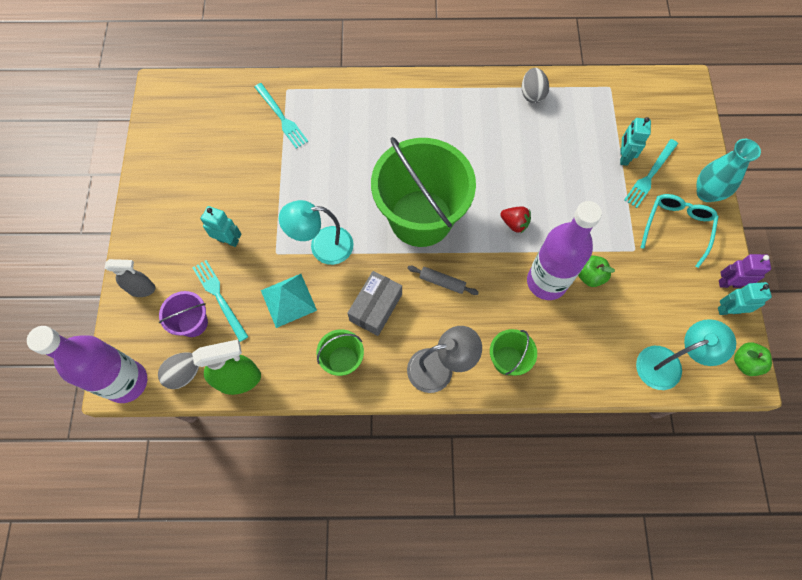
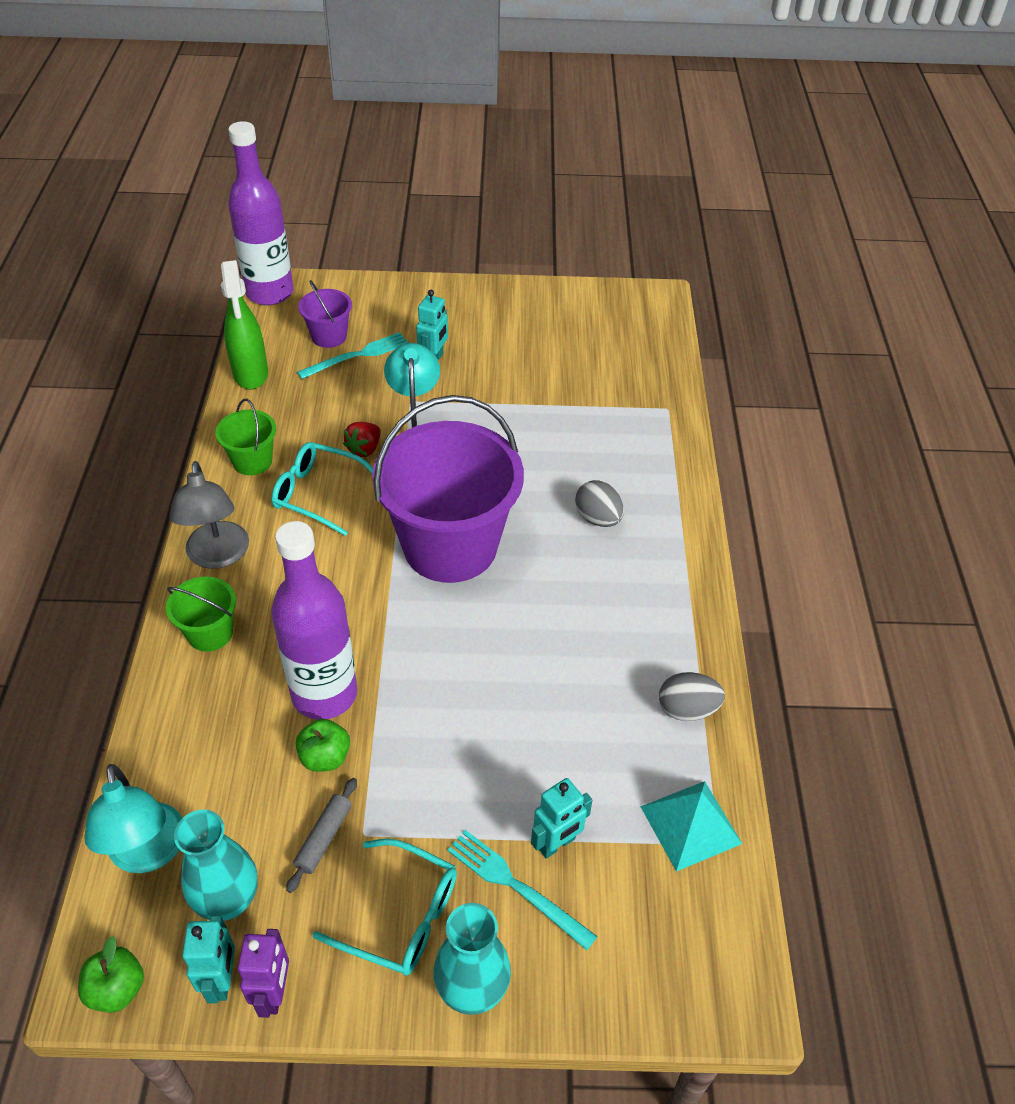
camera: 90 degrees right, 20 degrees down
(142, 289) = (378, 297): grey spray bottle -> none
(184, 373) = (269, 332): grey egg -> grey egg (598, 518)
(281, 117) = (619, 404): turquoise fork -> none
(288, 300) = (344, 413): turquoise pyramid -> turquoise pyramid (691, 825)
(376, 307) = (318, 494): grey box -> turquoise glasses
(421, 218) = (450, 546): green bucket -> purple bucket
(442, 282) = (344, 565): grey rolling pin -> grey rolling pin (324, 838)
(514, 223) = (431, 660): red strawberry -> red strawberry (364, 449)
(623, 157) = (557, 844): turquoise robot -> turquoise robot turned 135 degrees clockwise
(686, 315) = (228, 900): none -> turquoise vase

